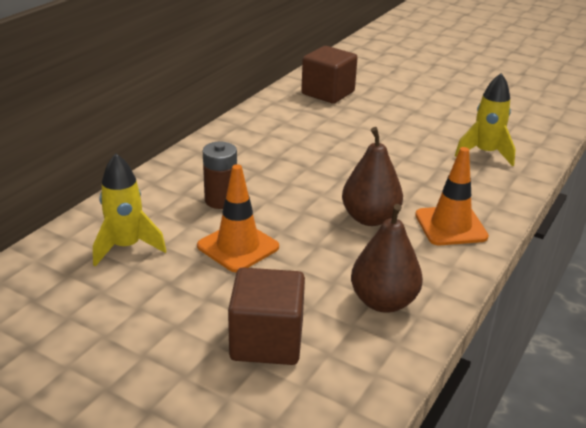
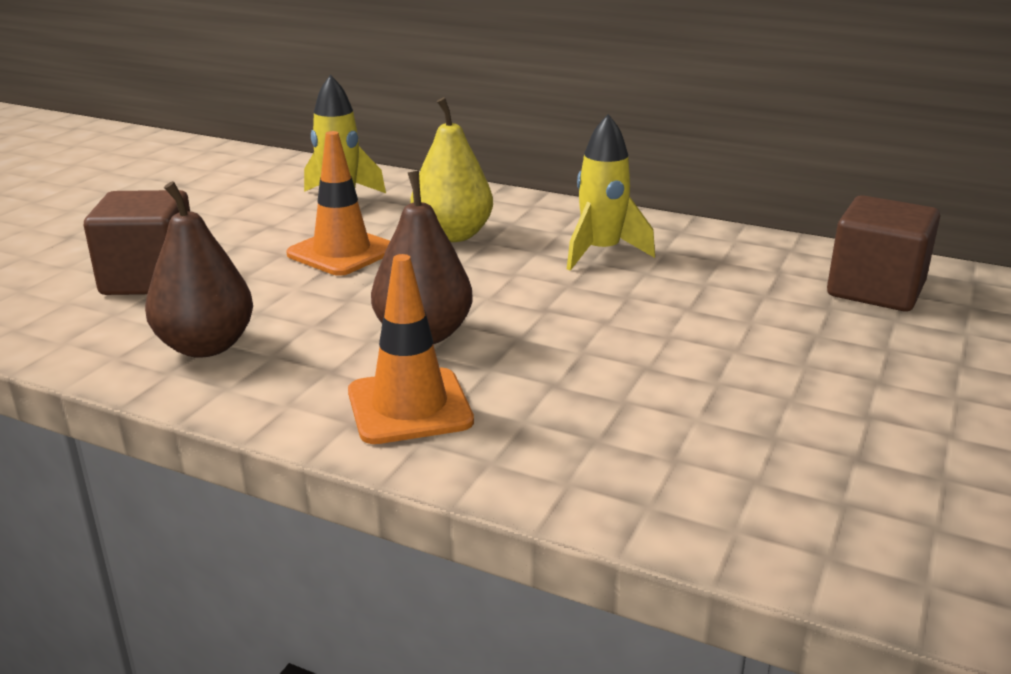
camera: 85 degrees right, 5 degrees down
(221, 200) = (452, 235): brown battery -> yellow pear
(485, 153) = (724, 463): yellow rocket -> yellow rocket (601, 252)

